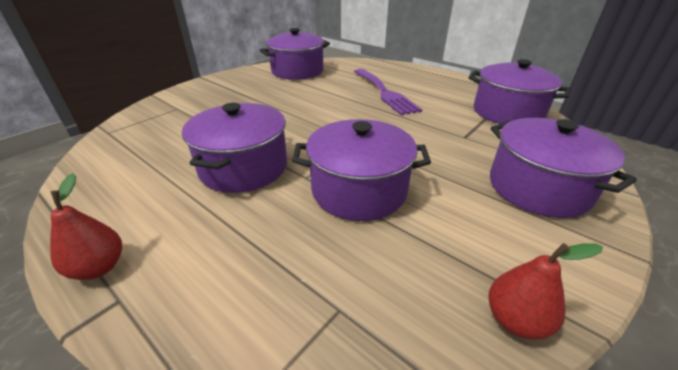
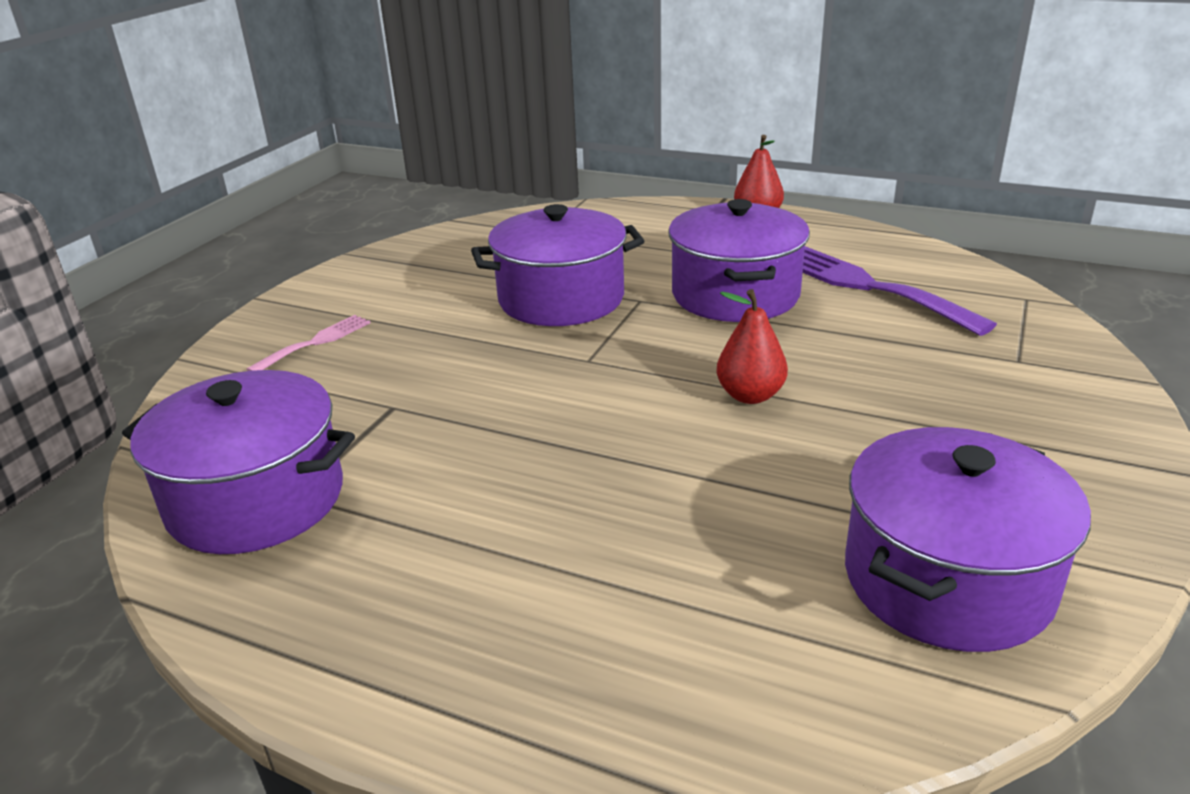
camera: 165 degrees right, 5 degrees down
(385, 93) = (583, 516): purple fork -> purple fork (866, 286)
(515, 320) = (408, 248): red pear -> red pear (750, 395)
(538, 188) = (316, 342): purple pot -> pink fork

